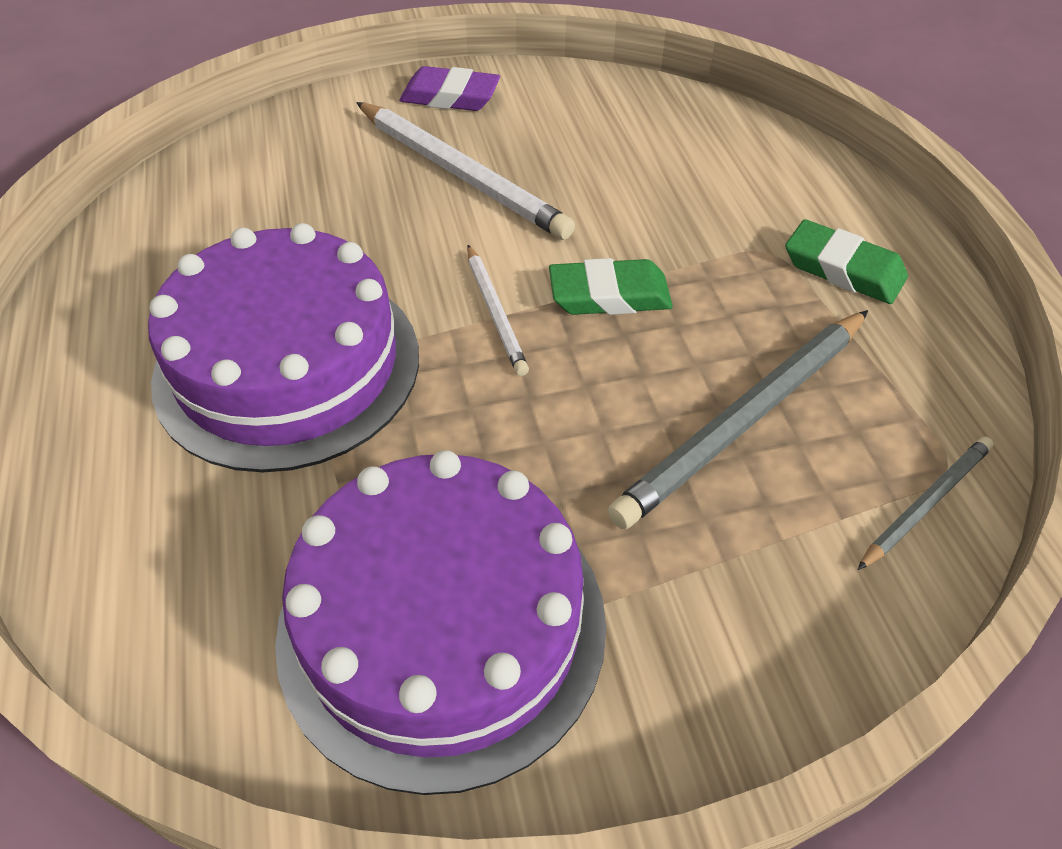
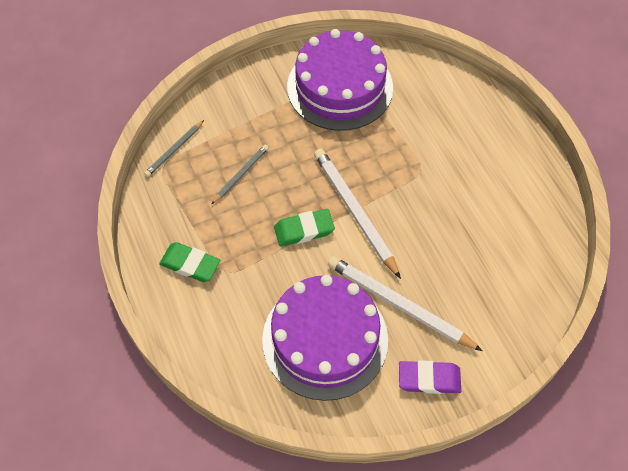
camera: 170 degrees right, 10 degrees up
(288, 365) = (435, 171): purple cake -> purple cake (325, 339)
(495, 312) = (355, 212): white pencil -> white pencil, size x1.86
(745, 419) = (241, 175): grey pencil -> grey pencil, size x0.54

